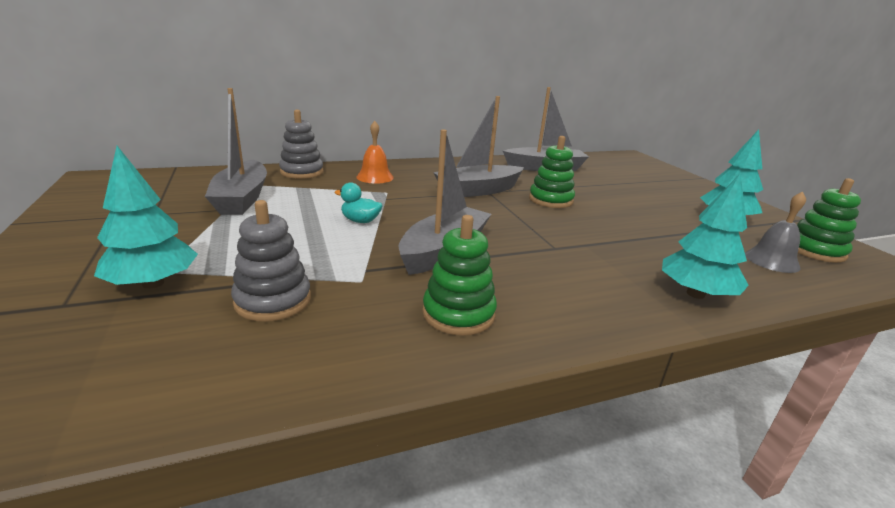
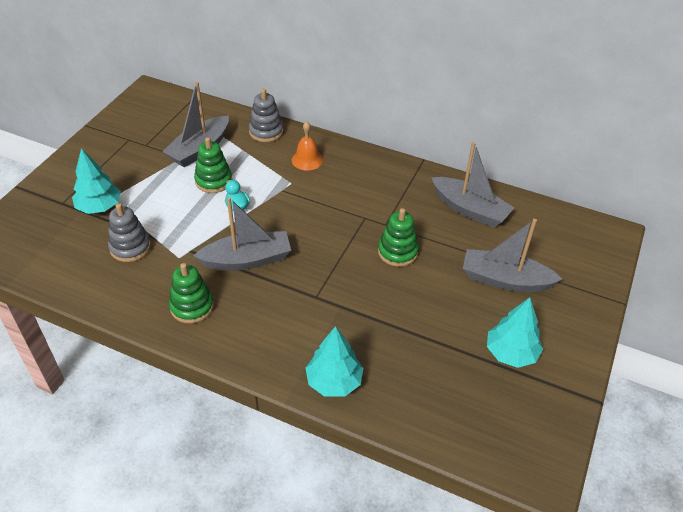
camera: 45 degrees right, 20 degrees up
(478, 190) = (358, 212): grey boat -> grey boat (505, 280)
(772, 260) = (449, 402): grey bell -> none
(815, 250) = (513, 422): green stacking toy -> green stacking toy (213, 181)

